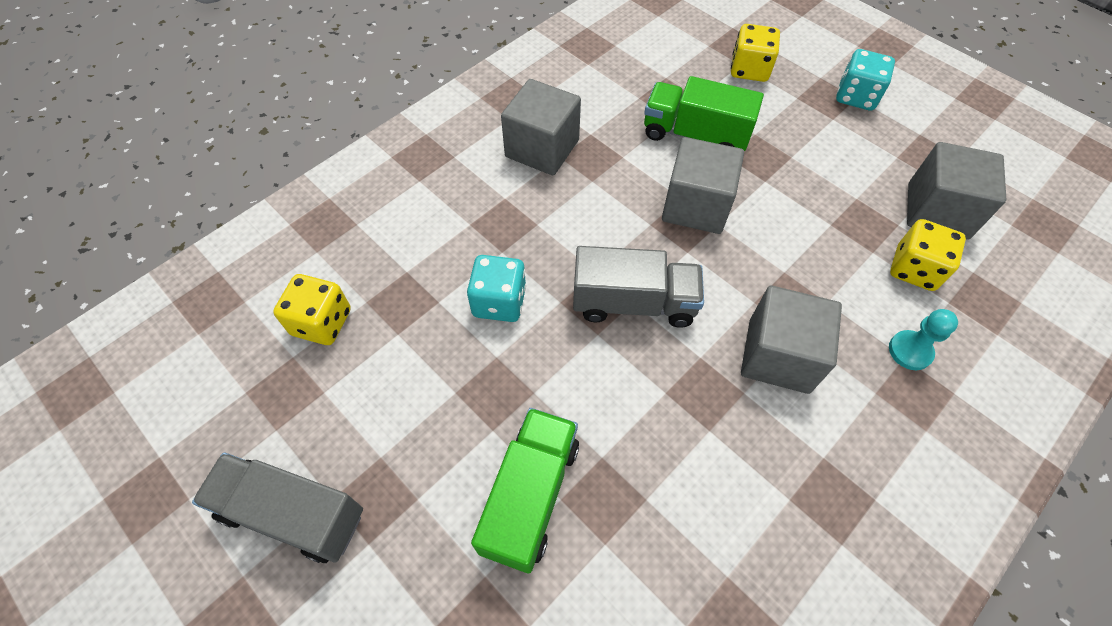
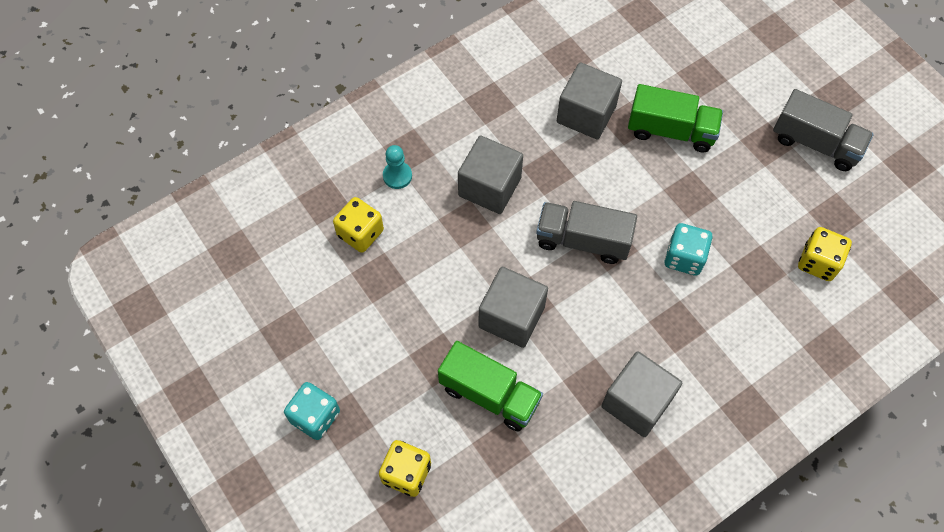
camera: 170 degrees left, 5 degrees up
(530, 496) = (671, 131): green truck -> green truck turned 105 degrees counterclockwise
(937, 211) = (313, 279): grey cube -> grey cube (586, 114)

